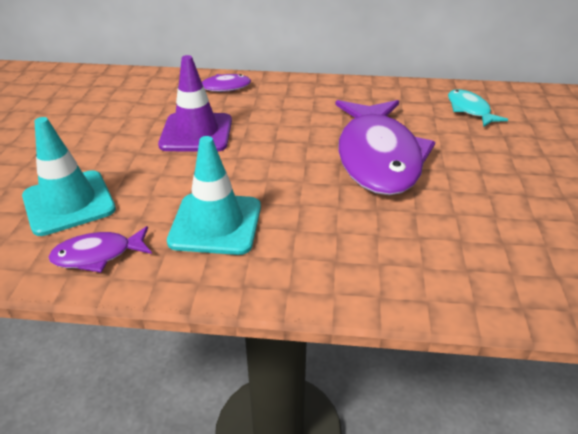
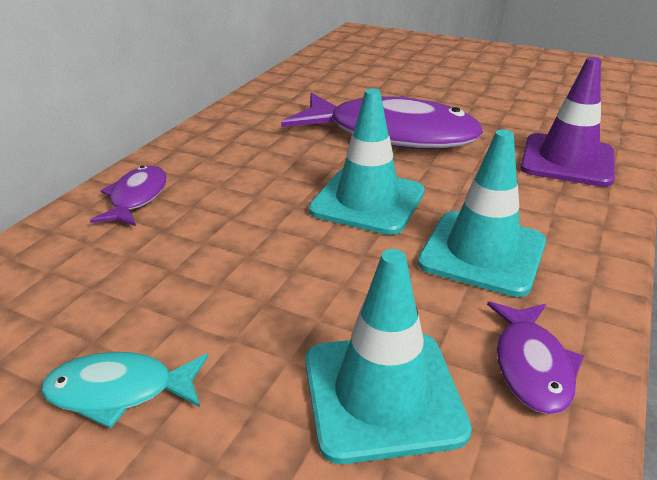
camera: 70 degrees left, 5 degrees down
(196, 133) = (252, 238): purple traffic cone -> purple traffic cone (567, 160)
(261, 165) = (367, 201): none -> turquoise traffic cone
(469, 110) = (334, 78): turquoise fish -> turquoise fish (119, 391)

